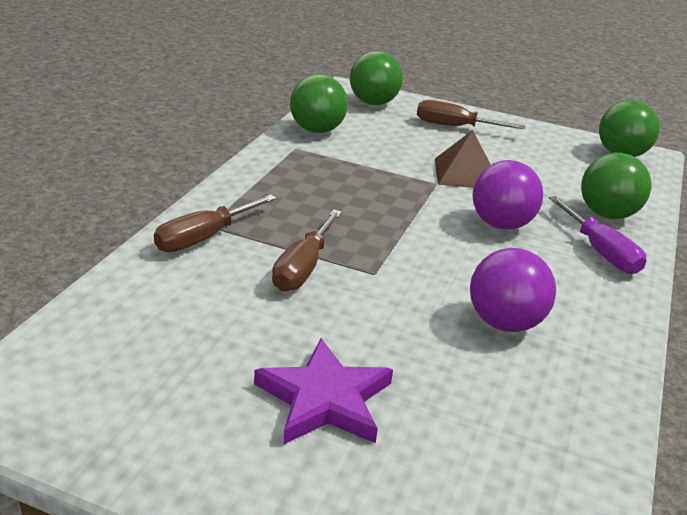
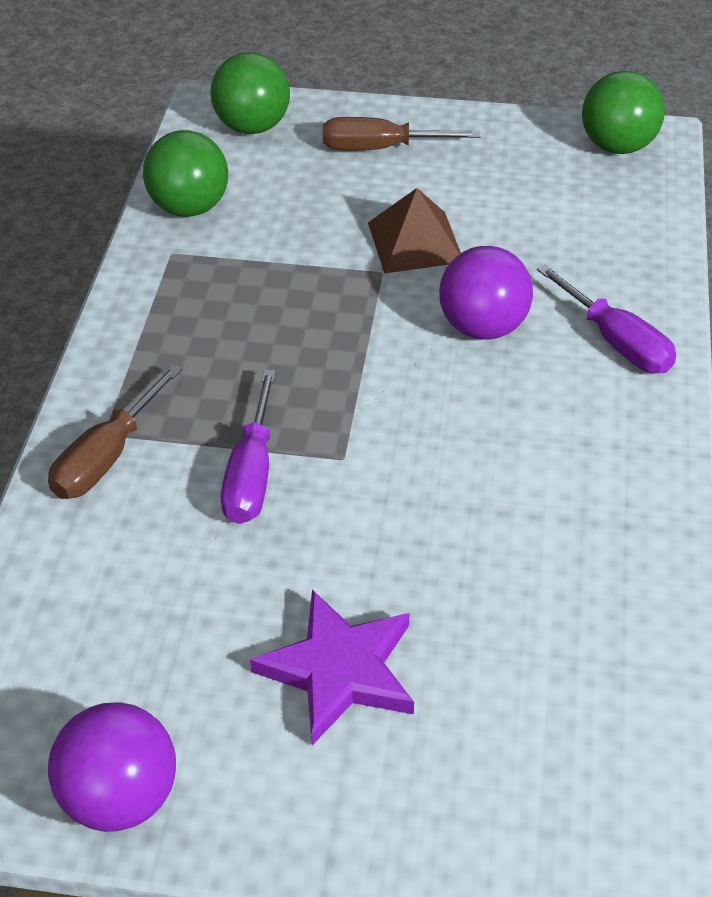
camera: 10 degrees left, 15 degrees up
(303, 268) = (251, 473): brown screwdriver -> purple screwdriver
(504, 323) = (520, 495): purple ball -> purple ball (121, 796)
(607, 214) = (615, 270): green ball -> none

